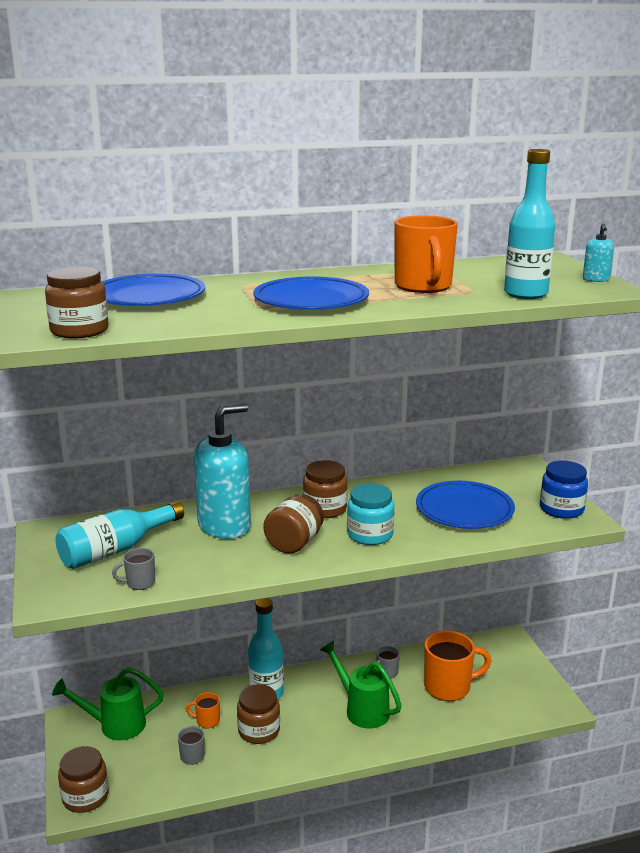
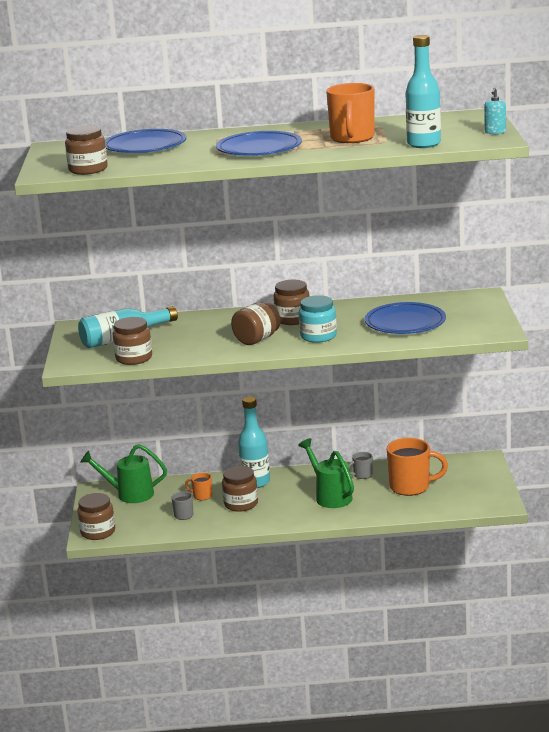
camera: 15 degrees right, 0 degrees up
(139, 583) = (134, 358): grey mug -> brown jar
(225, 526) = (209, 328): turquoise soap dispenser -> none
(561, 509) = (486, 325): blue jar -> none

